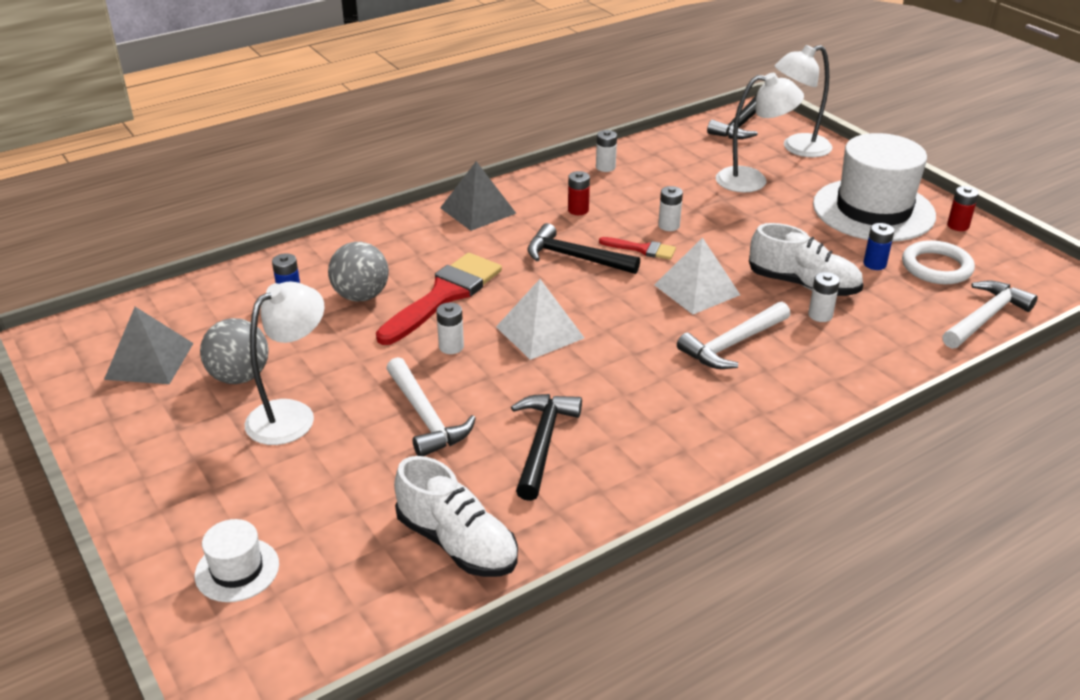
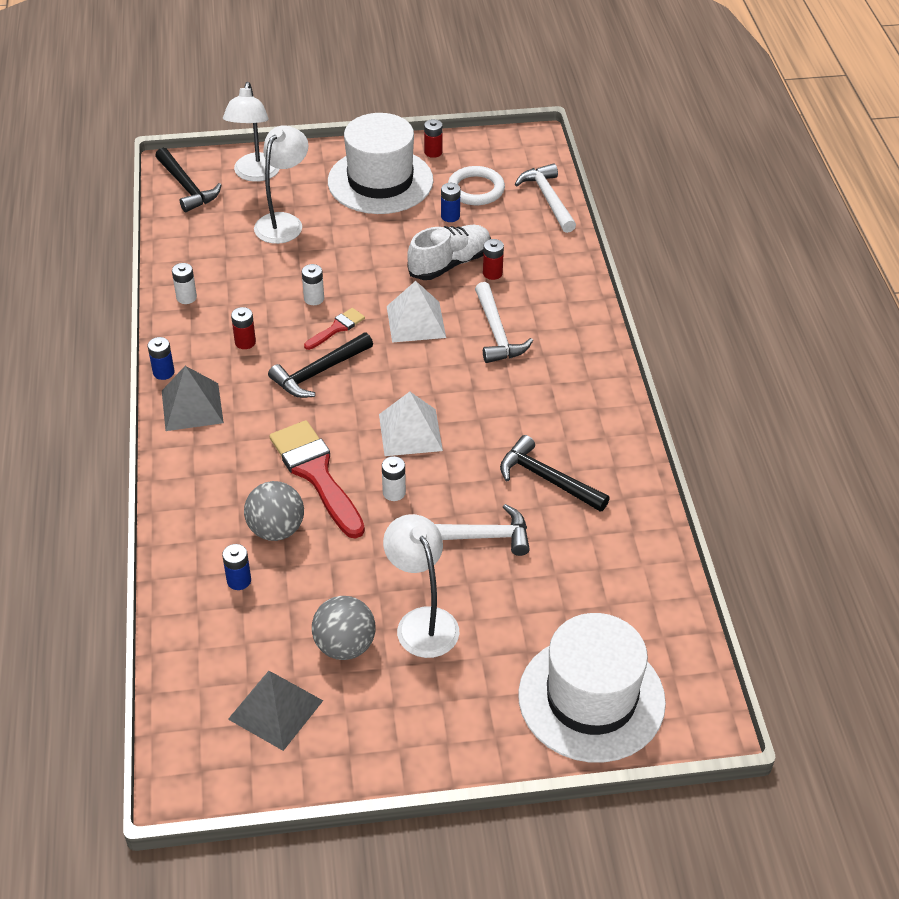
camera: 65 degrees left, 10 degrees up
(237, 570) = (591, 698): white hat -> white hat, size x2.17
(457, 543) = (627, 562): white shoe -> none
(506, 185) = (163, 372): none -> blue battery
(820, 315) = (492, 273): white battery -> red battery

